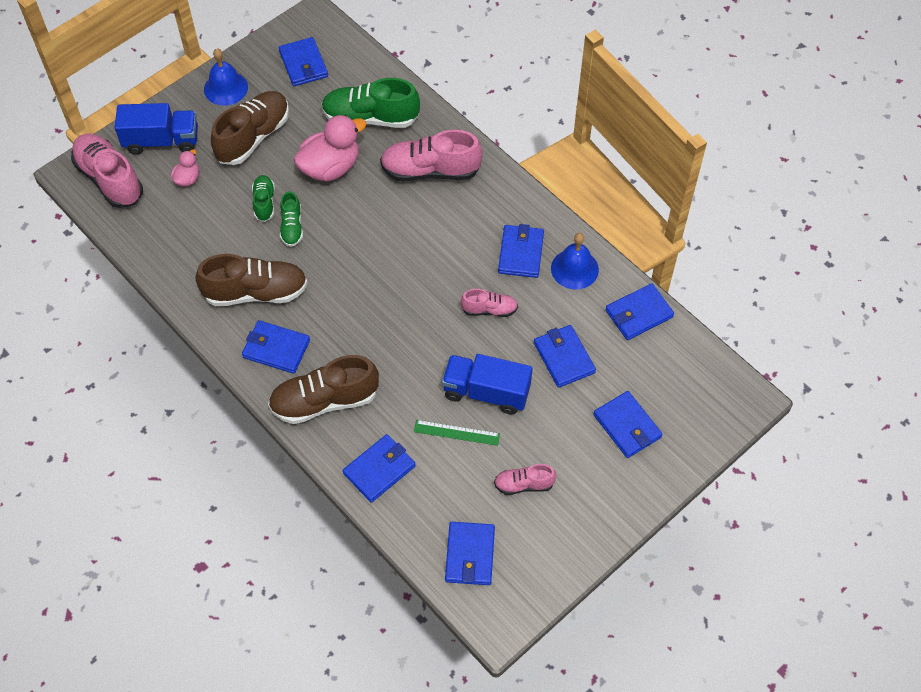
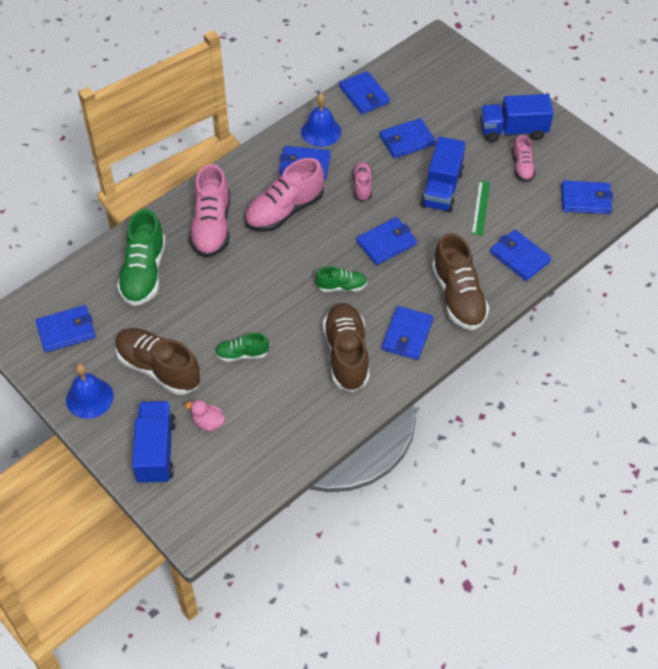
camera: 90 degrees left, 5 degrees down
(110, 179) = (204, 496): pink shoe -> pink shoe (284, 211)
(292, 227) = (272, 330): green shoe -> green shoe (341, 286)
(330, 167) = (202, 302): pink duck -> none
(586, 479) = (513, 131): none -> blue truck
(627, 426) = (465, 106): blue wallet -> blue wallet (386, 243)

